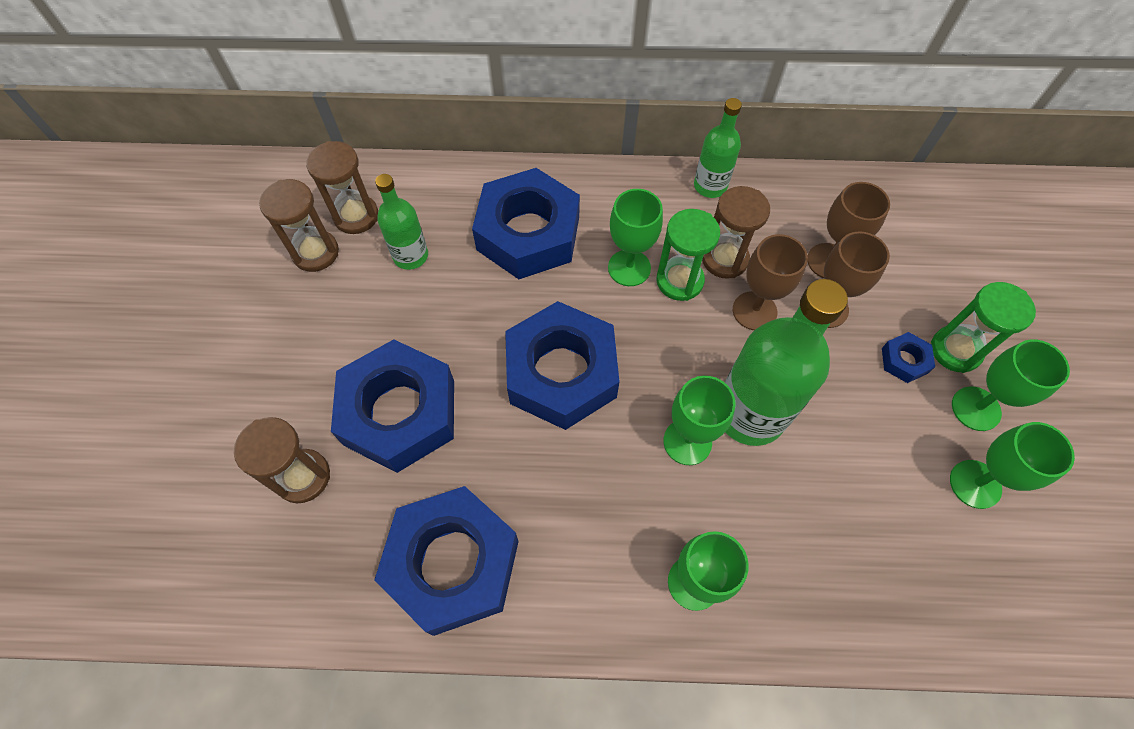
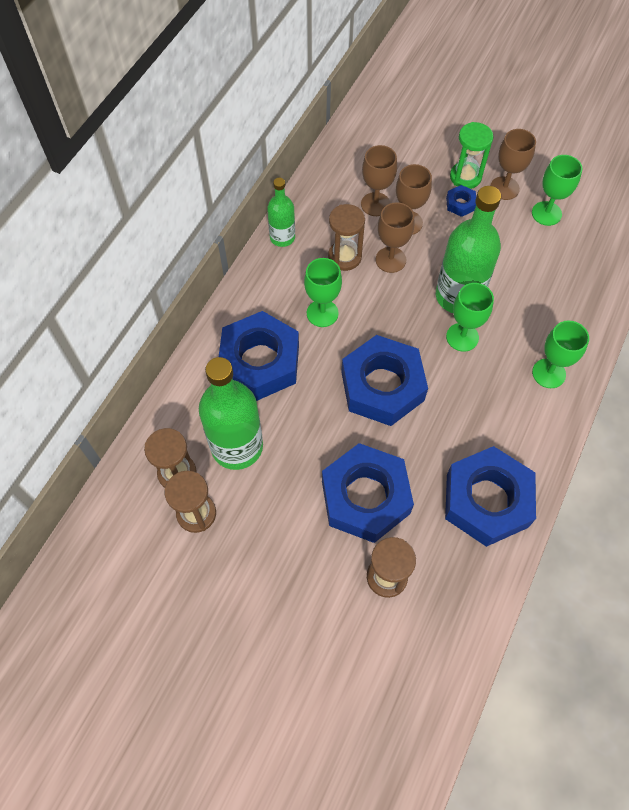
camera: 65 degrees left, 0 degrees up
(410, 256) = (237, 446): green bottle -> green bottle, size x1.79
(679, 281) = (347, 289): green hourglass -> none
(976, 408) = (504, 188): green goblet -> brown goblet

